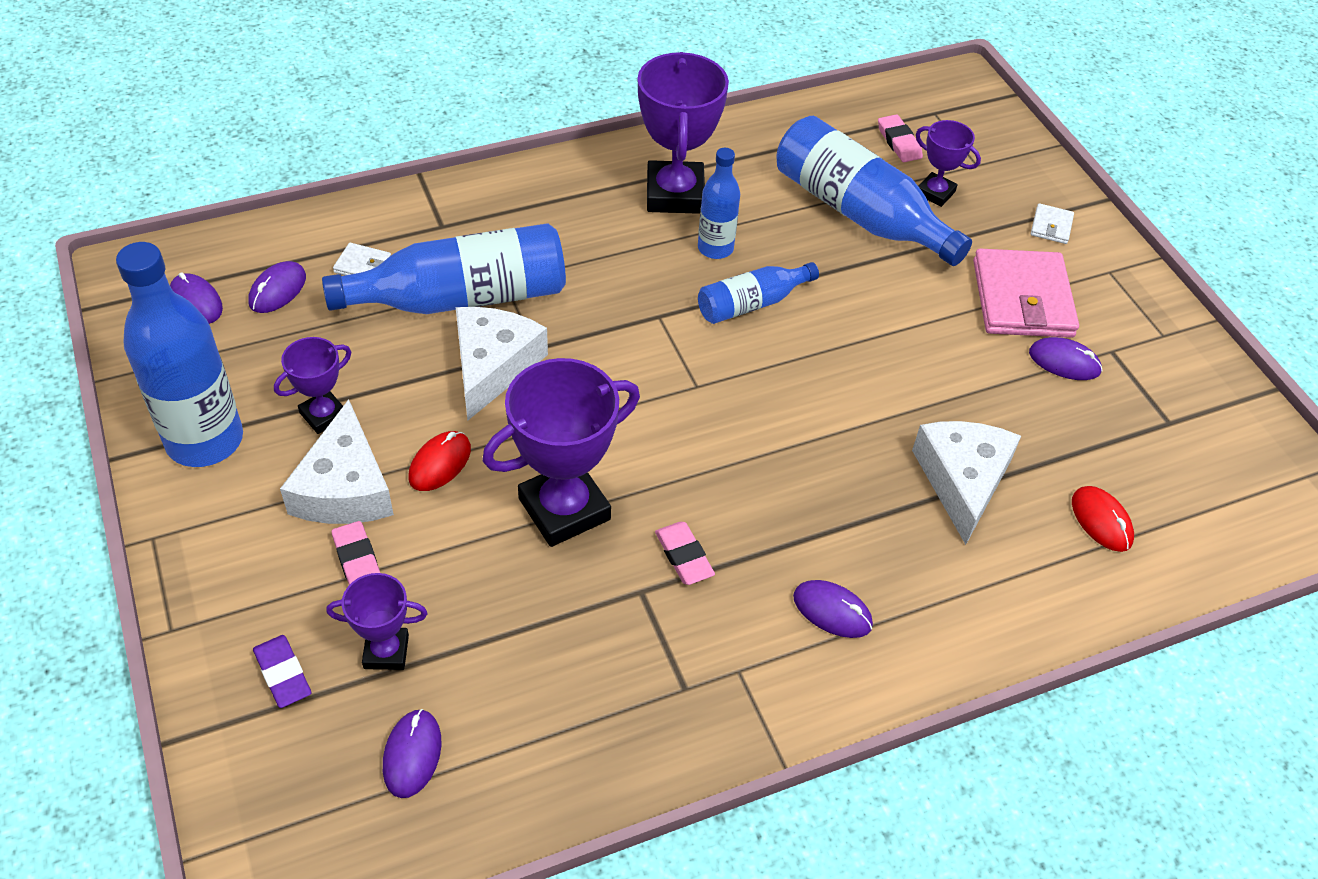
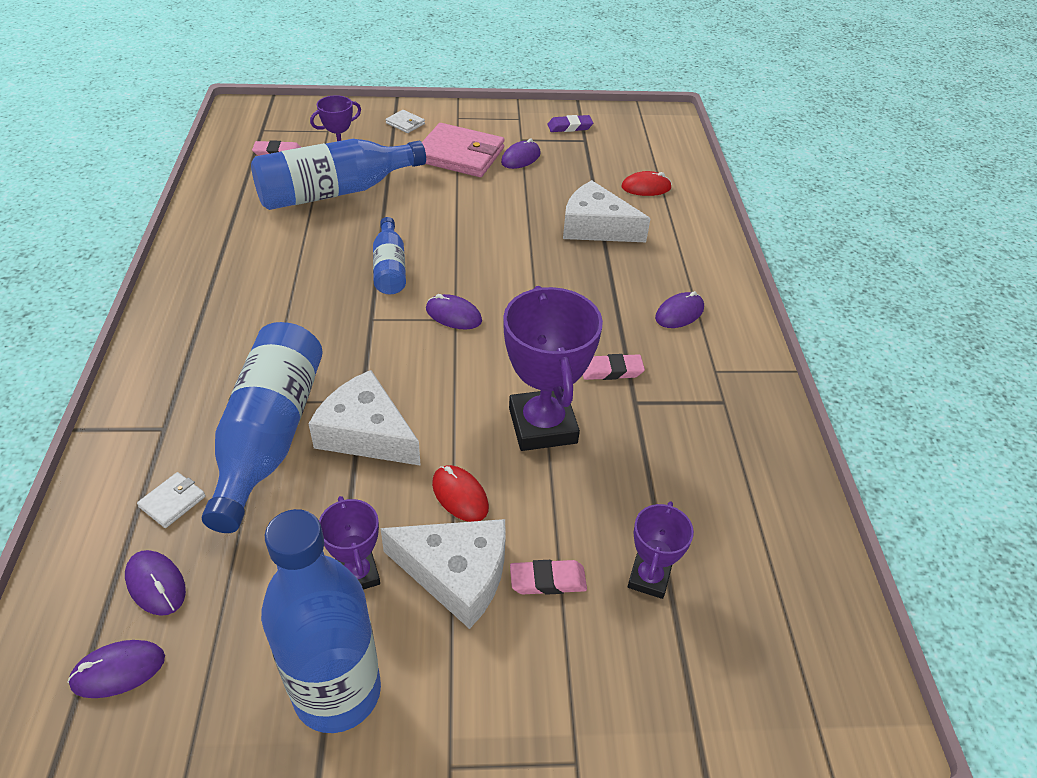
camera: 70 degrees left, 5 degrees down
(283, 674) = (653, 665): purple eraser -> purple eraser (570, 127)
(412, 755) = (752, 580): purple mouse -> purple mouse (453, 315)
(675, 194) = (243, 273): purple trophy -> none
(715, 248) = (319, 269): blue bottle -> none

